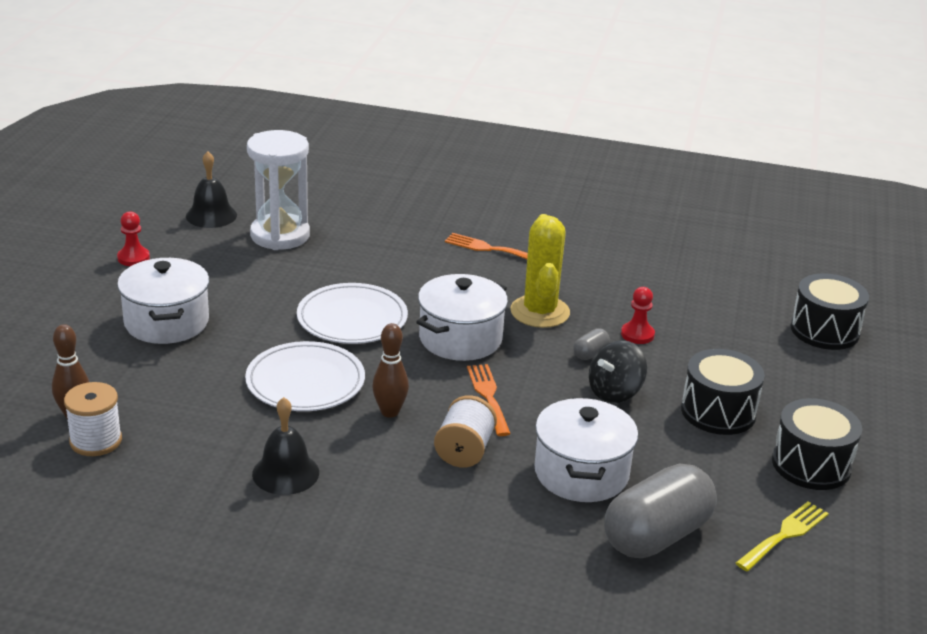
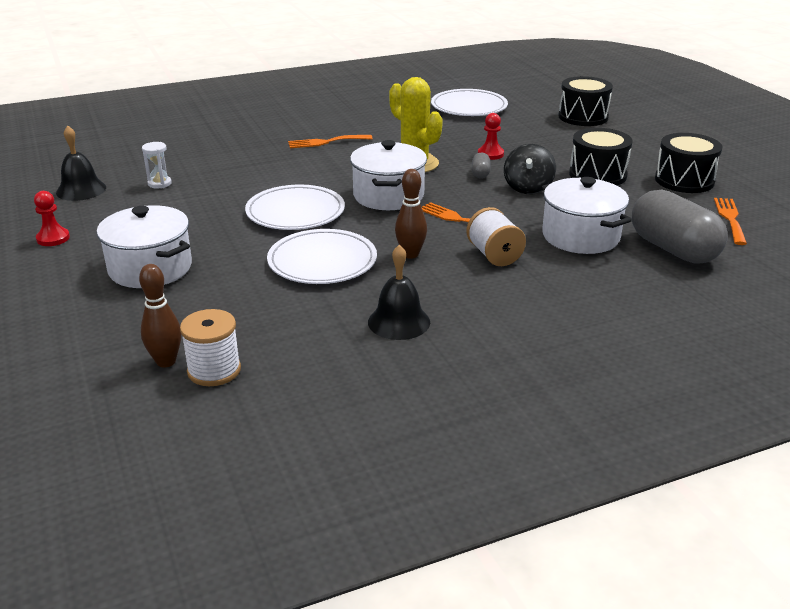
camera: 35 degrees left, 0 degrees up
(280, 235) = (159, 183): white hourglass -> white hourglass, size x0.43
(656, 535) = (673, 249): grey capsule -> grey capsule turned 45 degrees counterclockwise
(706, 263) = (469, 107): none -> white plate
(785, 534) = (730, 218): yellow fork -> orange fork

